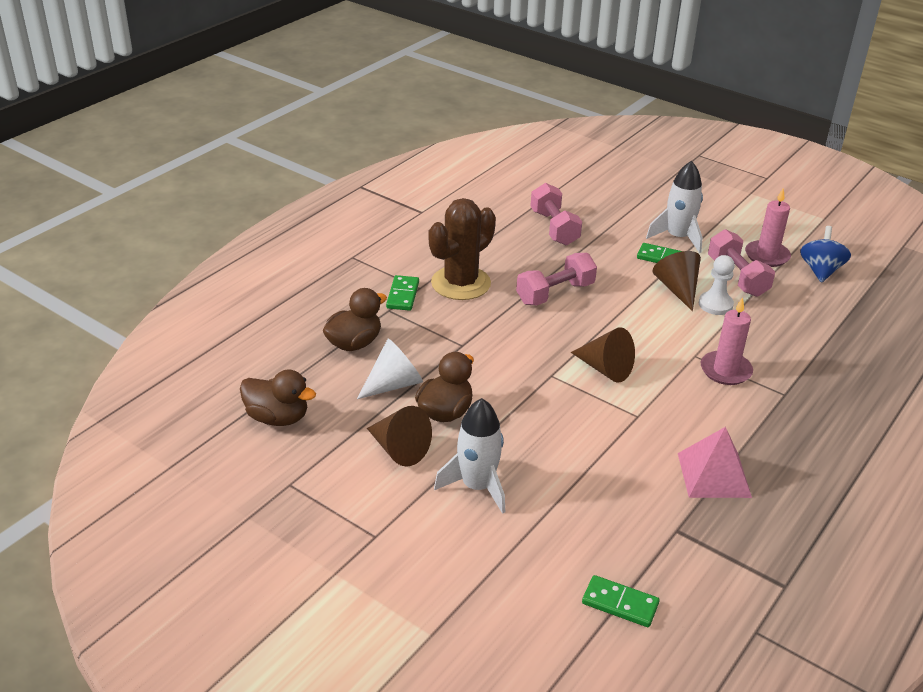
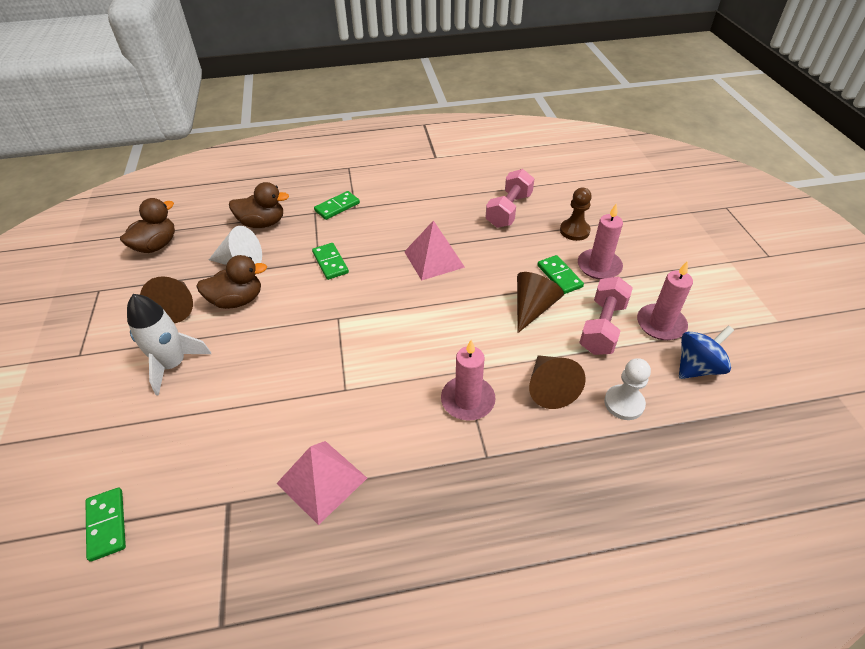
camera: 45 degrees right, 10 degrees up
(277, 418) = (156, 245): brown duck -> brown duck turned 120 degrees counterclockwise
(461, 283) = (383, 218): brown cactus -> none
(475, 341) = (330, 263): none -> green domino
(555, 293) = (434, 259): pink dumbbell -> pink pyramid
(605, 369) = (380, 337): brown cone -> brown cone (549, 388)
(625, 220) = (574, 231): none -> brown pawn
(678, 237) = (599, 266): white rocket -> pink candle
(715, 305) = (546, 339): white pawn -> white pawn (624, 403)

